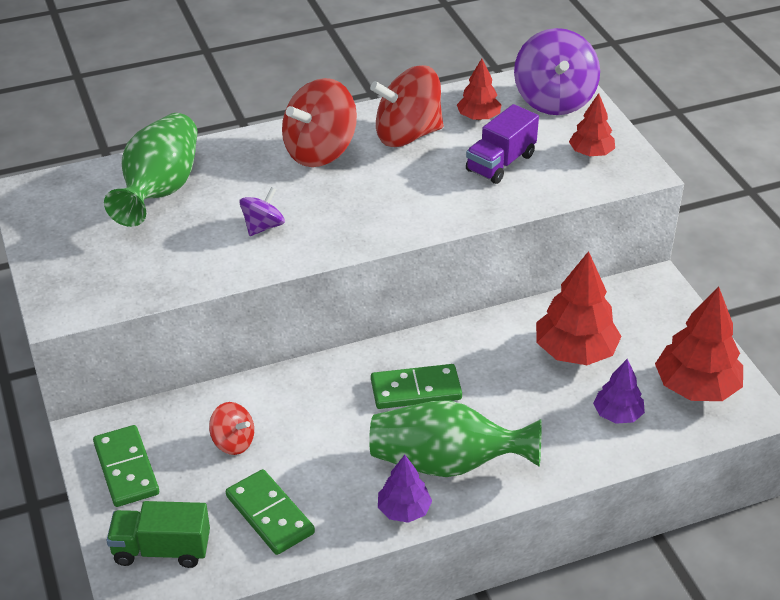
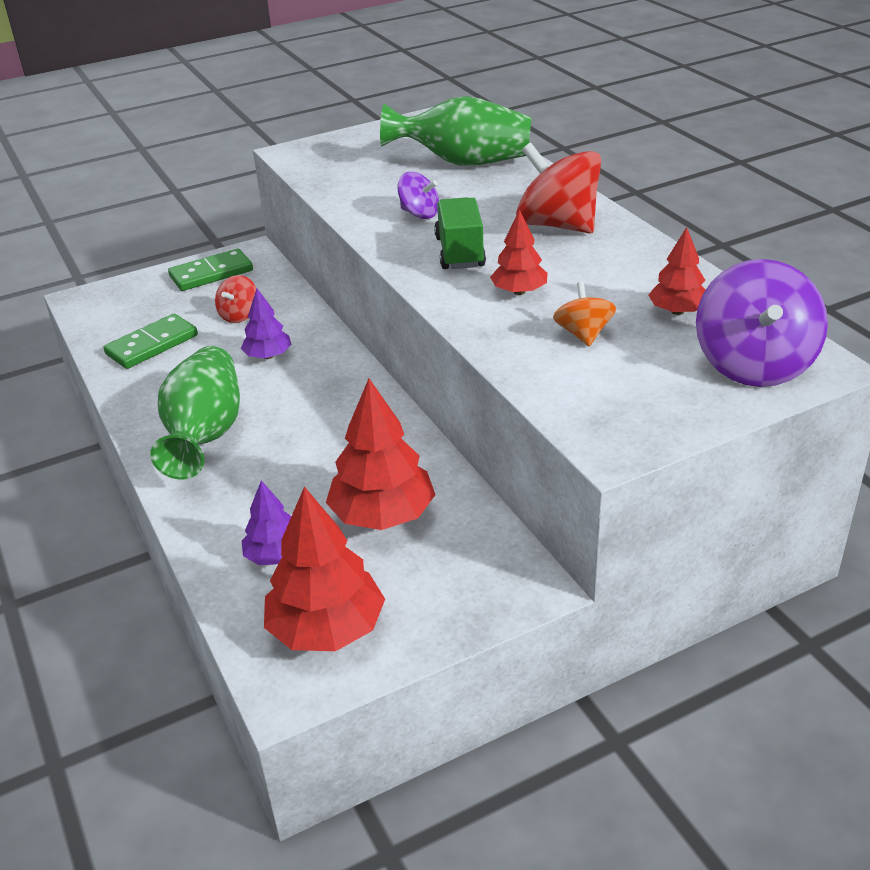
camera: 85 degrees right, 5 degrees down
(162, 549) = (123, 302): green truck -> green truck (460, 252)
(404, 510) = (146, 415): purple tree -> purple tree (268, 356)
(407, 135) = (614, 269): red spinning top -> none
(416, 390) = (309, 405): green domino -> none
(500, 163) = (583, 334): purple truck -> orange spinning top
(554, 100) = (754, 364): purple spinning top -> purple spinning top turned 75 degrees counterclockwise
(591, 153) = (637, 402): red tree -> red tree (519, 291)

